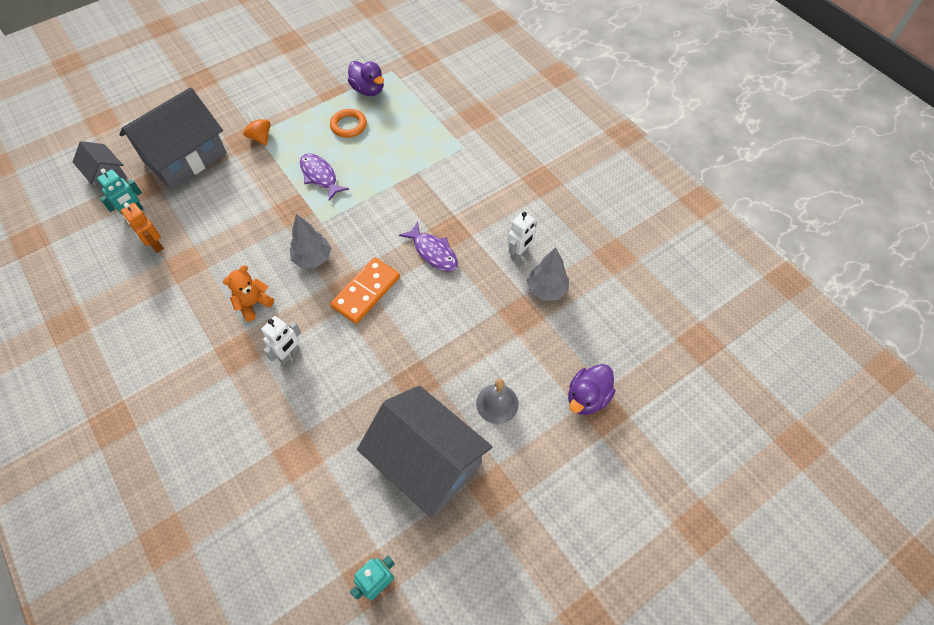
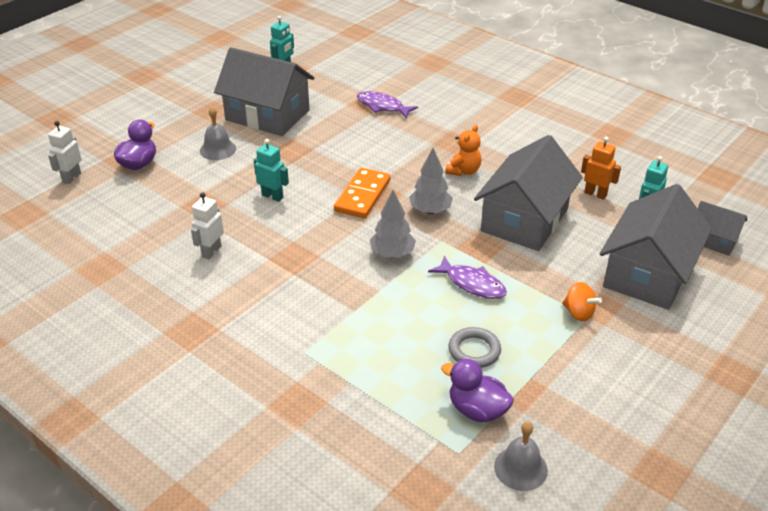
camera: 165 degrees right, 20 degrees down
(238, 229) = (524, 220): none -> grey house
(289, 354) = (408, 148): white robot -> white robot (71, 178)
(348, 125) = (474, 351): orange ring -> grey ring
(362, 57) = (520, 468): none -> grey bell
(433, 252) = (306, 237): purple fish -> purple fish (382, 106)
(452, 311) = (272, 196): none -> turquoise robot
(546, 290) = (179, 227): grey tree -> grey tree (392, 254)

